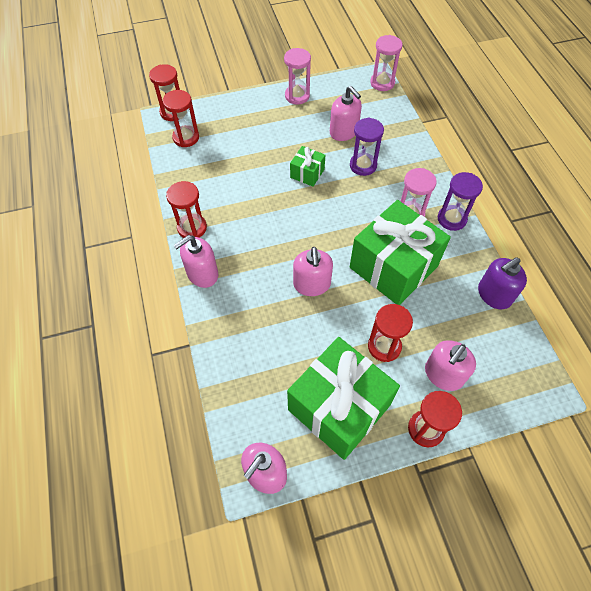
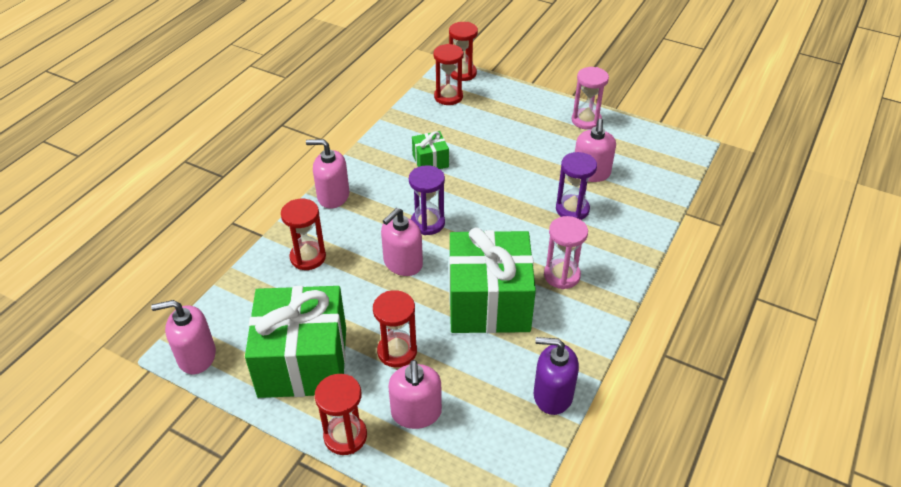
camera: 45 degrees right, 15 degrees down
(192, 228) = (368, 161): red hourglass -> red hourglass (308, 257)
(307, 173) = (512, 183): green gift -> green gift (430, 161)
(382, 83) = (687, 157): pink hourglass -> none
(443, 374) = (416, 413): pink soap dispenser -> pink soap dispenser turned 90 degrees counterclockwise
(451, 219) = (599, 307): purple hourglass -> purple hourglass (428, 223)

